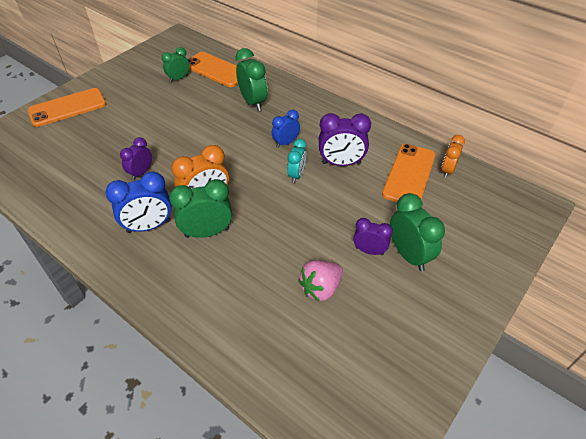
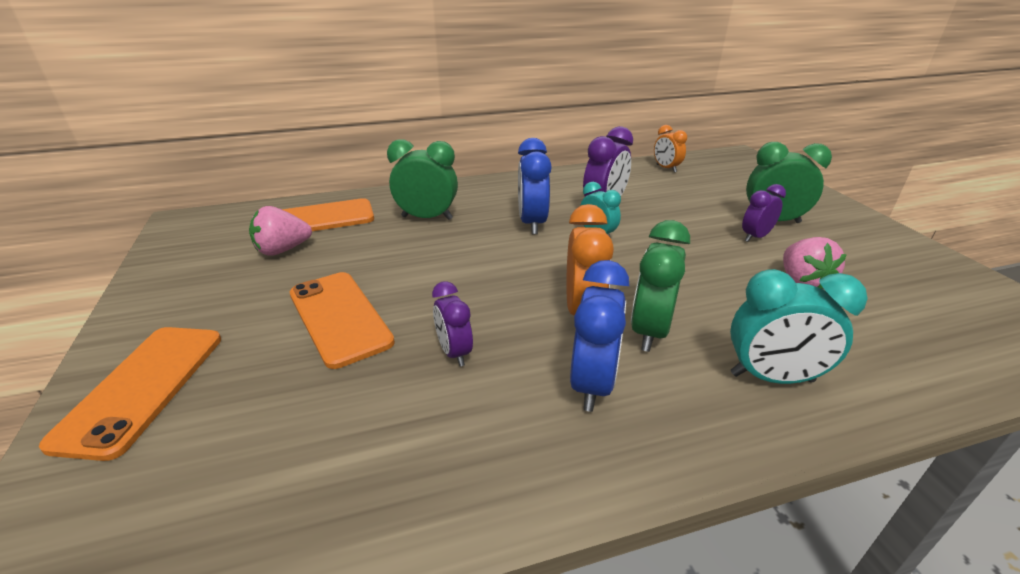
camera: 55 degrees left, 15 degrees down
(178, 78) = (283, 250): green clock -> pink strawberry
(199, 292) = (771, 378): none -> turquoise clock
(285, 143) = (532, 223): blue clock -> blue clock, size x1.58
(409, 174) = (655, 184): orange phone -> orange phone (339, 317)

